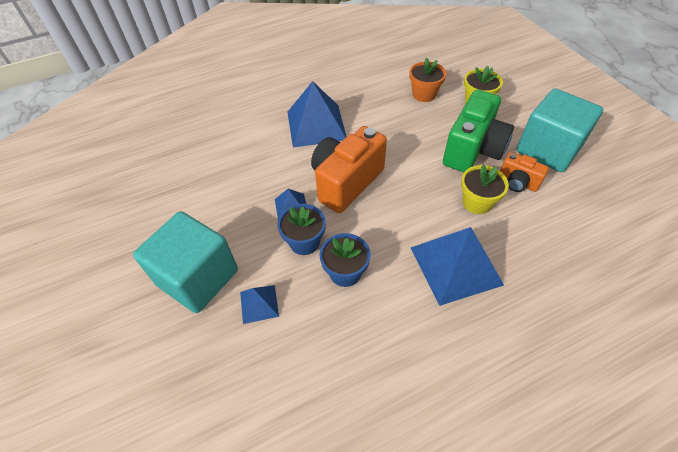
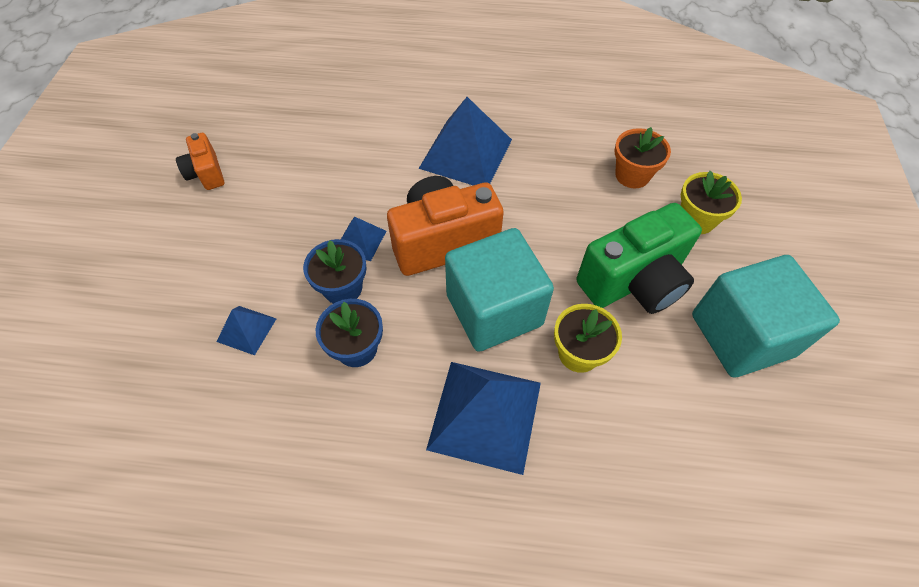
camera: 30 degrees right, 5 degrees up
(198, 277) = (213, 267): turquoise cube -> turquoise cube (494, 310)
(517, 182) = (656, 357): orange camera -> orange camera (206, 173)

